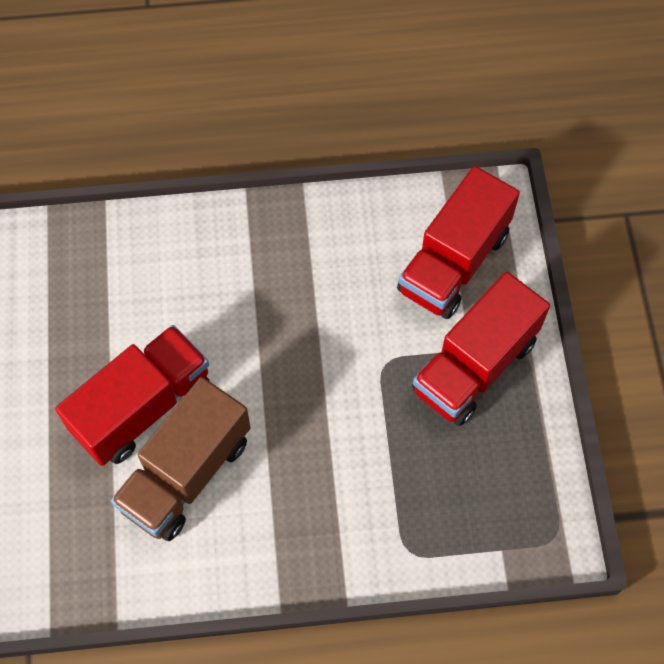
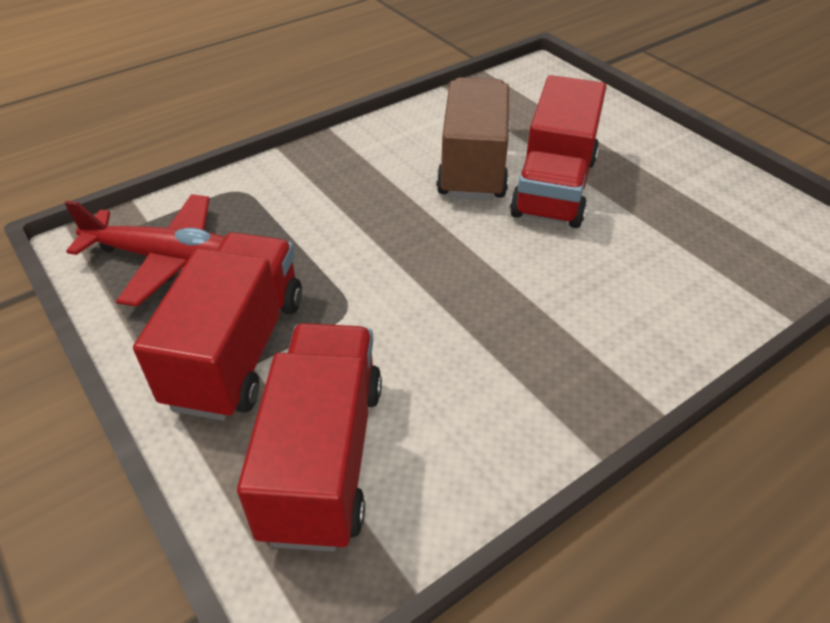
camera: 150 degrees right, 20 degrees down
(497, 488) = (168, 258): none -> red plane

